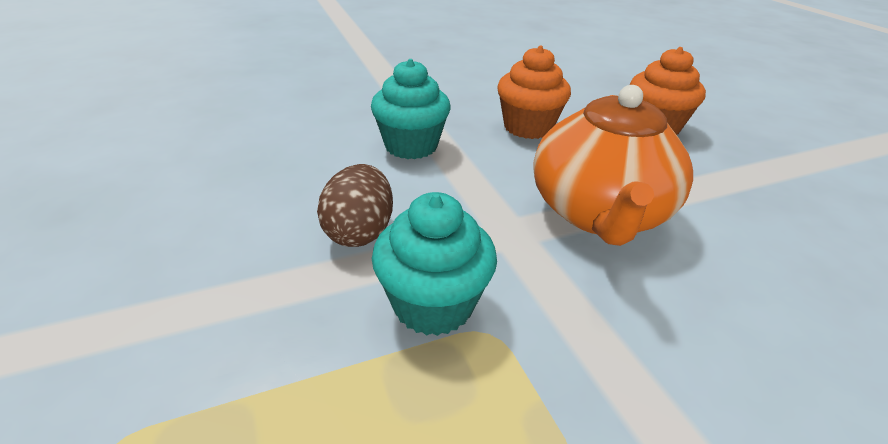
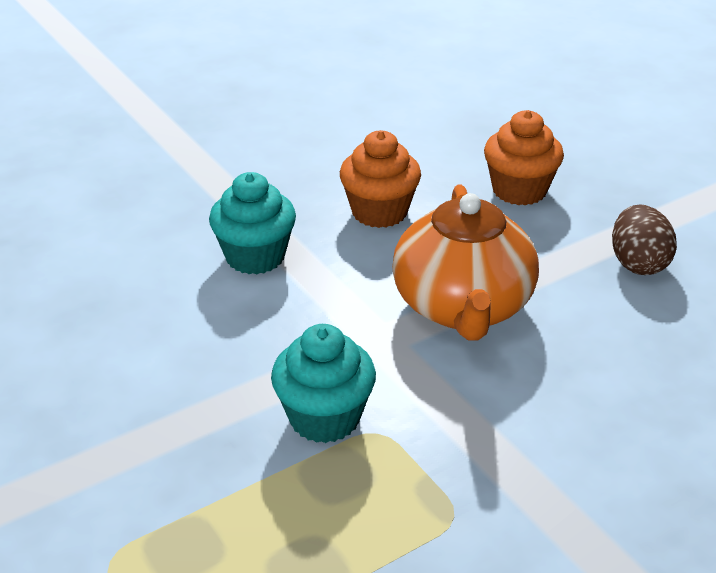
camera: 10 degrees left, 0 degrees up
(359, 232) = (235, 363): brown egg -> brown egg (638, 264)

